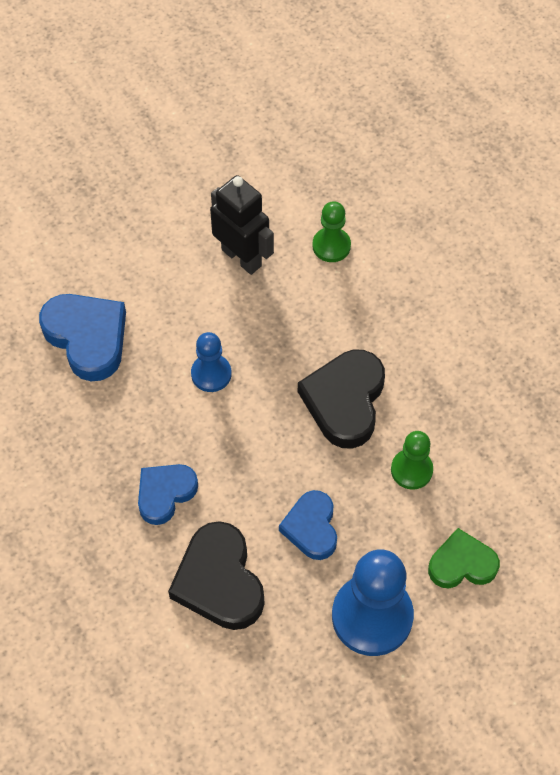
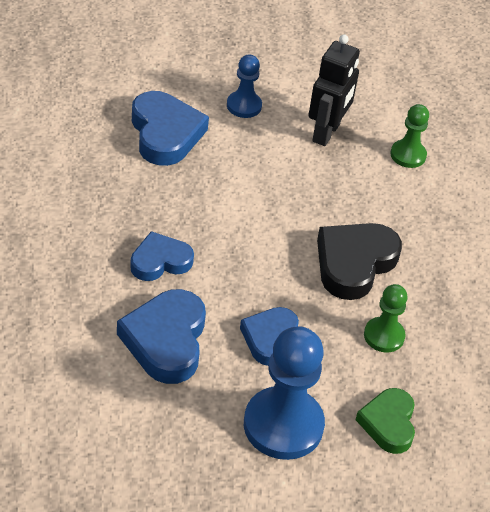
camera: 20 degrees right, 15 degrees down
(211, 374) = (251, 198): blue pawn -> blue pawn (244, 106)
(219, 581) = (166, 341): black heart -> blue heart
(242, 257) = (326, 133): black robot -> black robot turned 45 degrees clockwise
(462, 564) = (388, 423): green heart -> green heart turned 105 degrees counterclockwise

